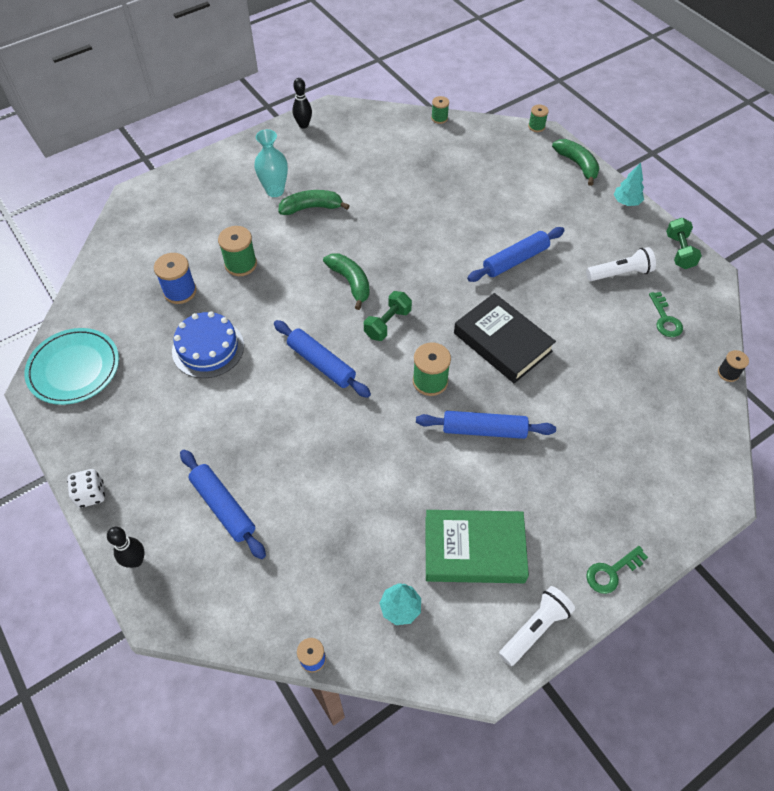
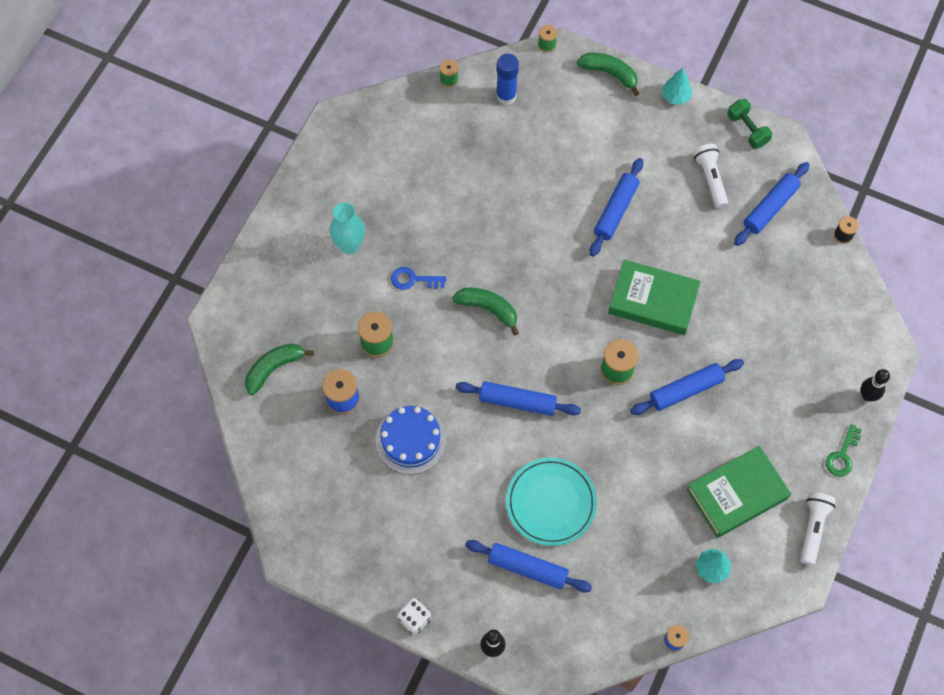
camera: 30 degrees left, 10 degrees up
(74, 368) = (308, 522): turquoise plate -> turquoise plate (551, 502)
(303, 125) = (322, 153): black bowling pin -> black bowling pin (867, 396)
(305, 235) = (413, 280): none -> blue key
(311, 208) = (398, 247): green banana -> green banana (274, 368)
(387, 323) = (547, 333): green dumbbell -> none
(477, 146) = (506, 96): none -> blue glue stick
(502, 342) = (653, 300): black book -> green book
(620, 273) = (710, 179): white flashlight -> white flashlight turned 60 degrees counterclockwise
(665, 319) = (770, 207): green key -> blue rolling pin

